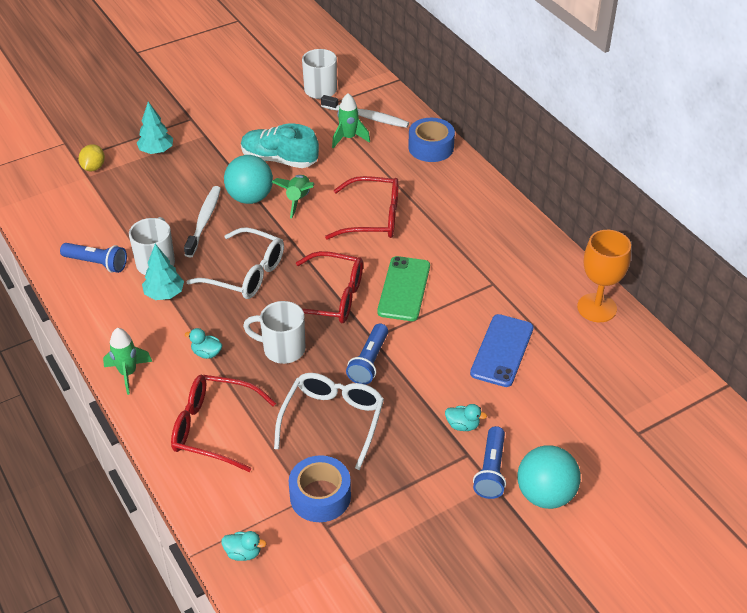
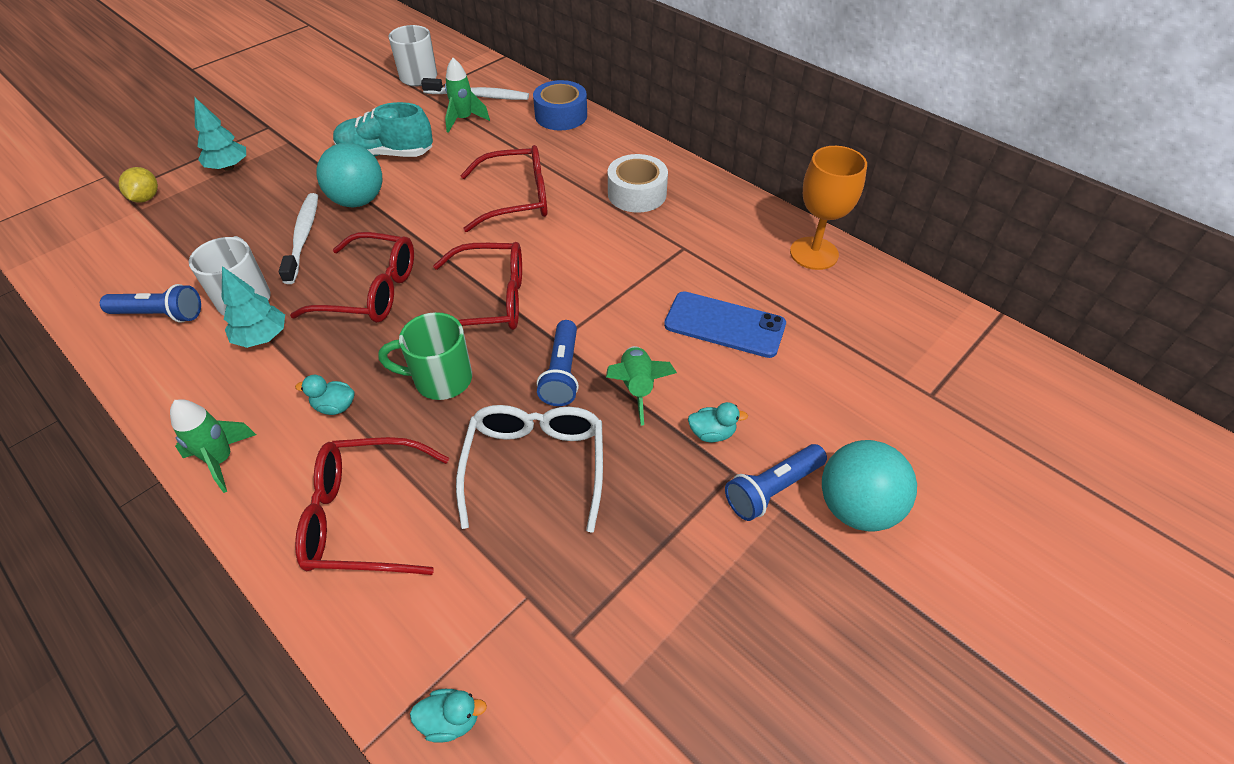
camera: 15 degrees left, 5 degrees up
(246, 273) = (371, 291): white glasses -> red glasses
(282, 349) = (441, 379): white mug -> green mug
(298, 200) = (419, 194): green rocket -> green rocket (637, 388)
(320, 496) = (548, 588): blue tape -> none
(404, 289) = (579, 273): green phone -> none
(471, 231) = (637, 194): none -> white tape
(491, 470) = (772, 489): blue flashlight -> blue flashlight turned 60 degrees clockwise
(502, 350) = (724, 325): blue phone -> blue phone turned 75 degrees counterclockwise

